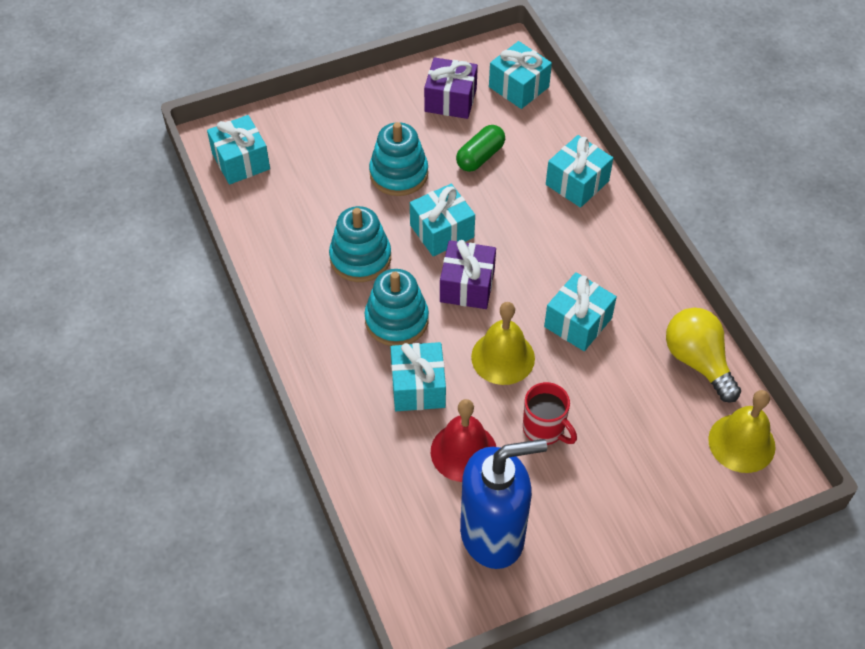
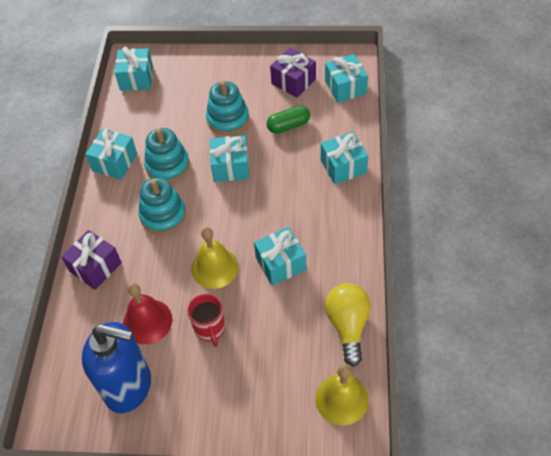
camera: 30 degrees right, 0 degrees up
(418, 387) = (147, 265): turquoise gift -> turquoise gift (115, 162)
(467, 286) = (223, 210): purple gift -> purple gift (95, 267)

